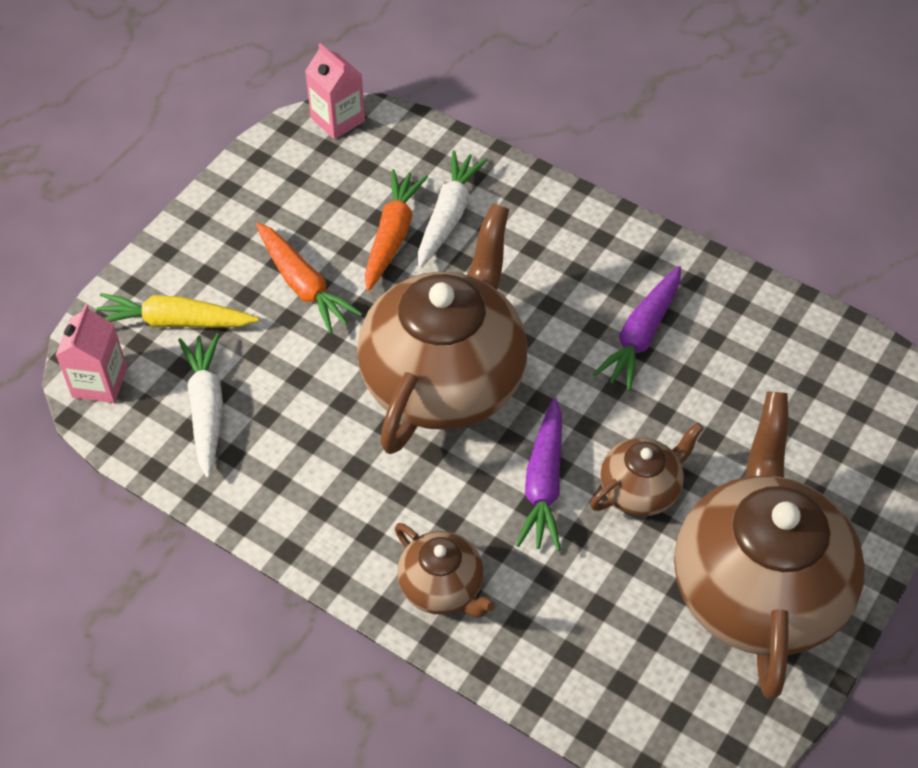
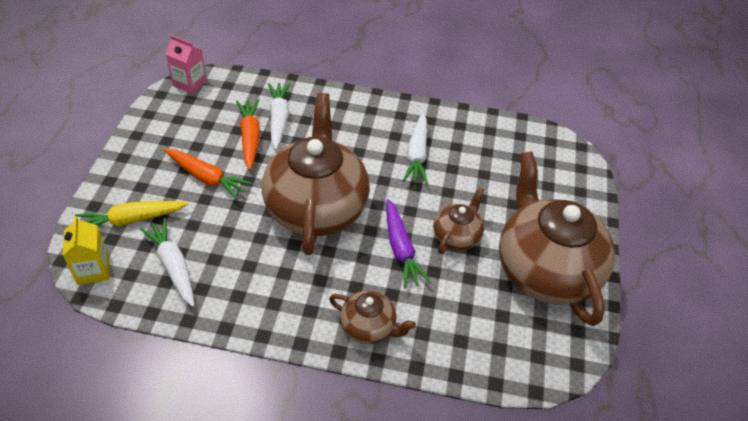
camera: 25 degrees left, 5 degrees down
(99, 382) = (93, 270): pink carton -> yellow carton
(641, 335) = (417, 154): purple carrot -> white carrot

